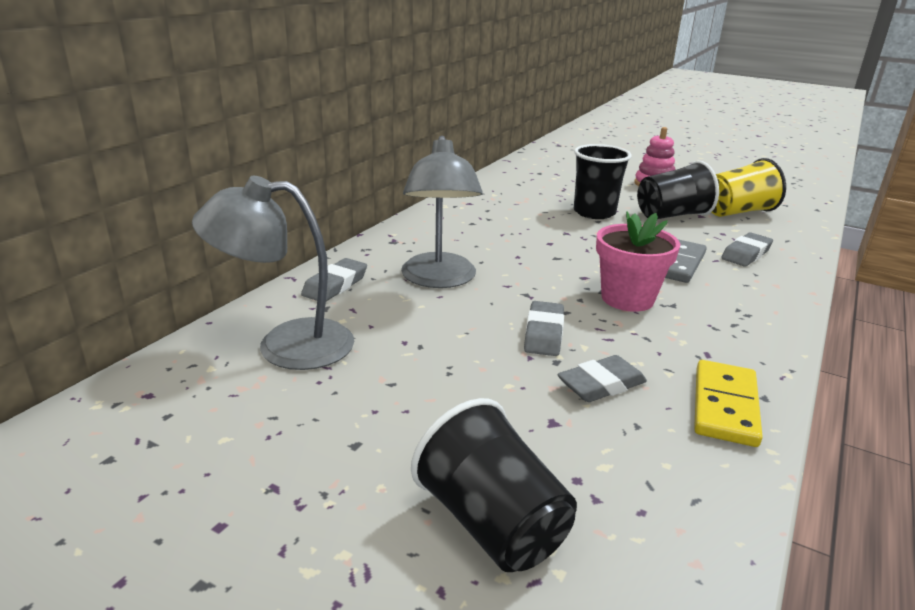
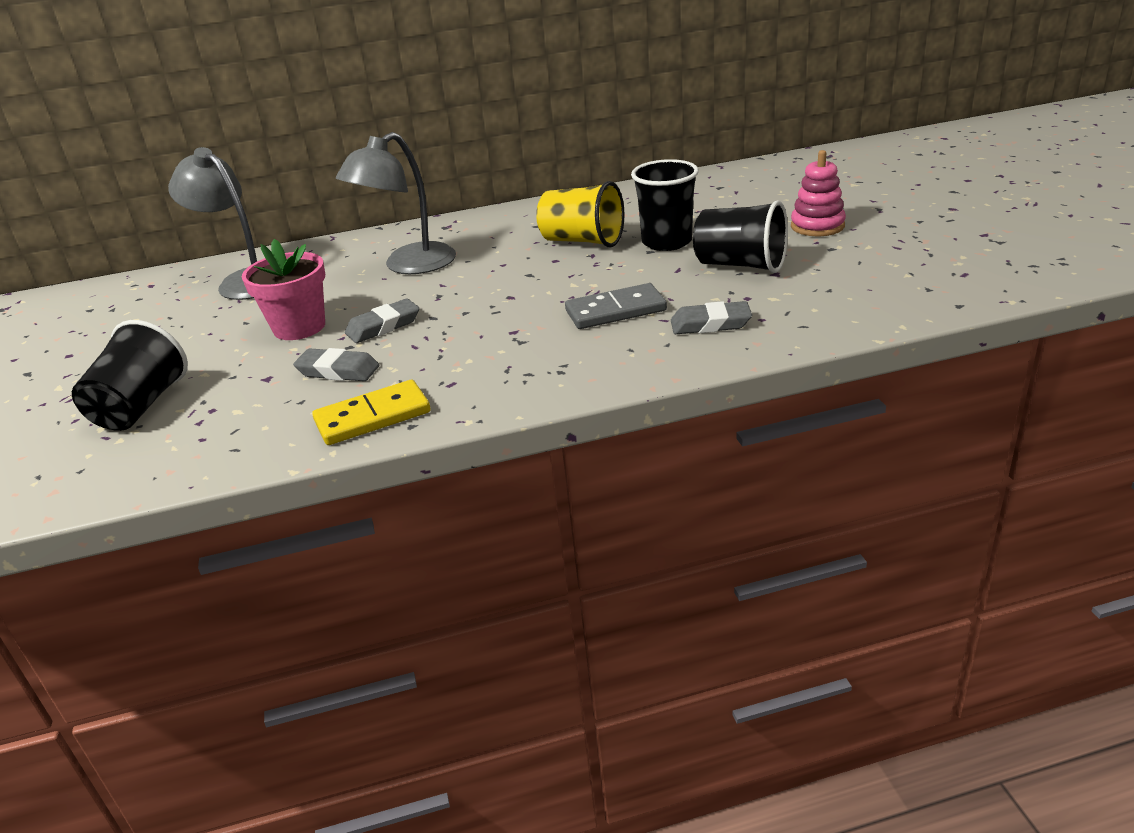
camera: 50 degrees right, 5 degrees up
(335, 285) = (343, 250): grey eraser -> none
(627, 298) = (498, 324): pink flower pot -> pink flower pot (299, 327)
(737, 212) = (831, 281): yellow cup -> yellow cup (582, 241)

